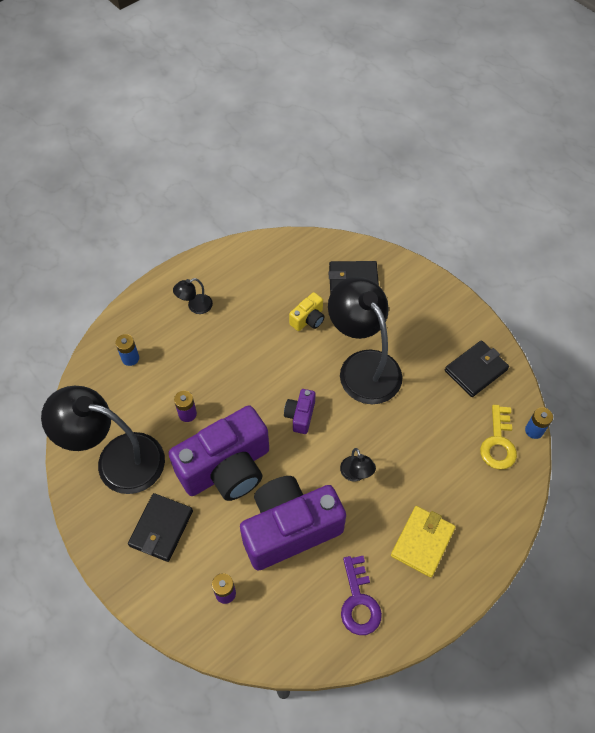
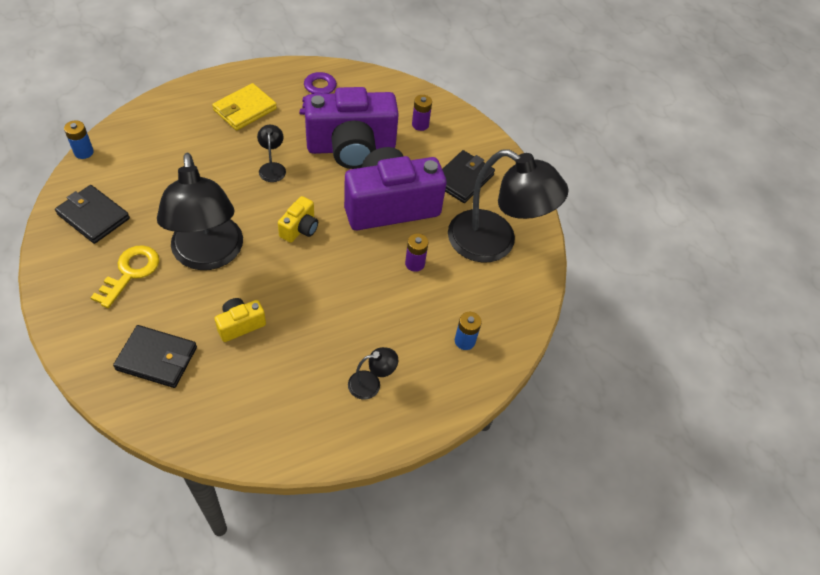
camera: 170 degrees left, 5 degrees down
(300, 415) = (300, 228): purple camera -> yellow camera
(475, 370) = (93, 216): black wallet -> black wallet turned 60 degrees clockwise
(498, 443) = (125, 153): yellow key -> yellow key (130, 272)

